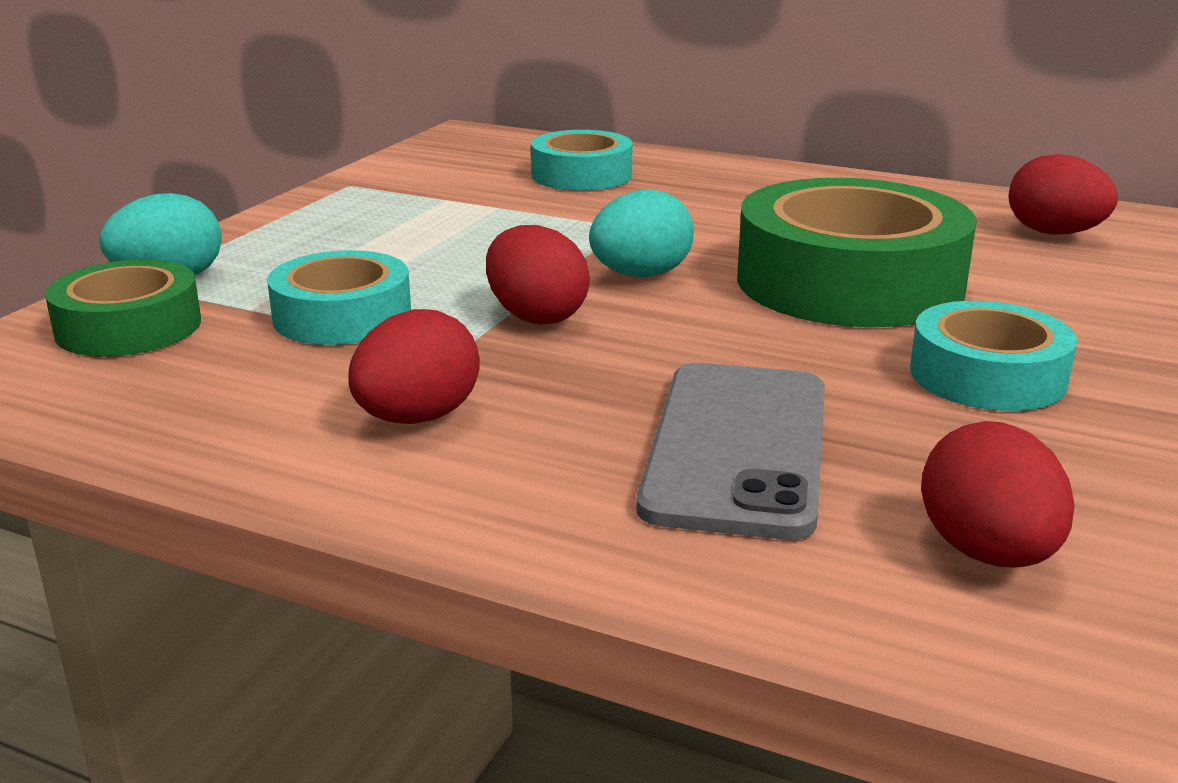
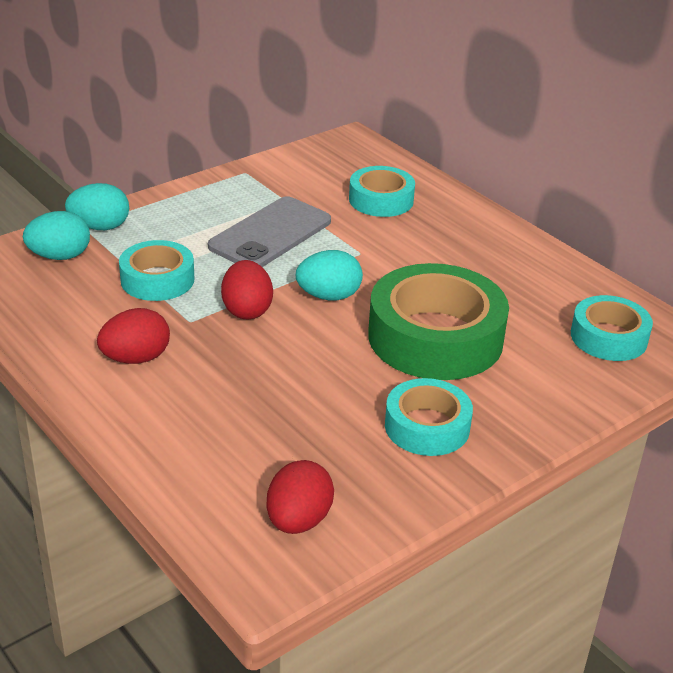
camera: 25 degrees right, 10 degrees up
(128, 327) = (60, 256): green tape -> turquoise egg
(737, 448) = (255, 426): grey phone -> grey phone (270, 234)
(1054, 233) = (608, 337): red egg -> turquoise tape

